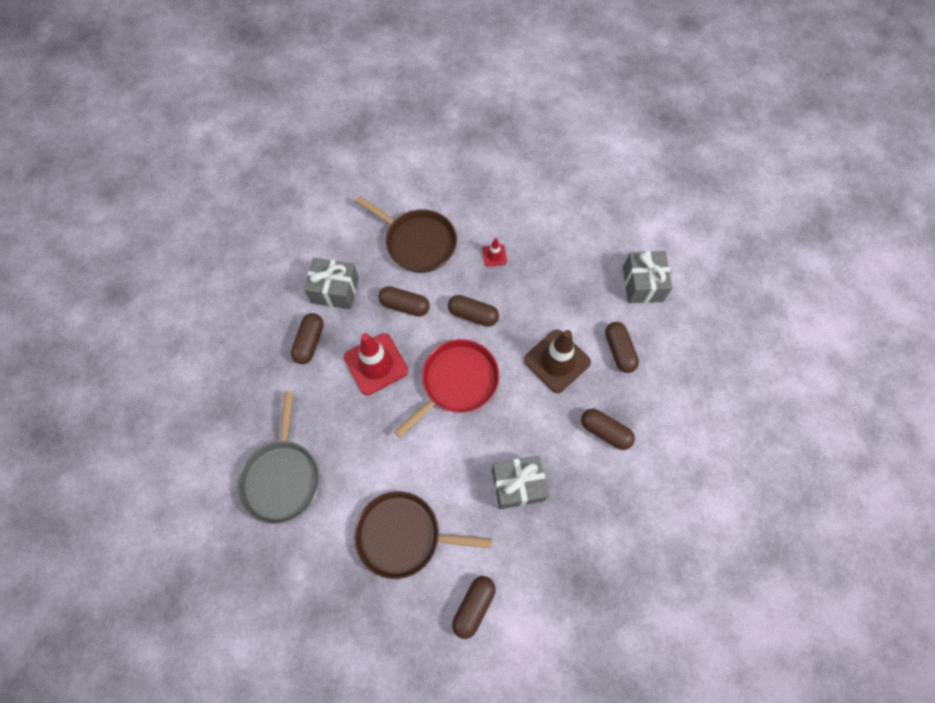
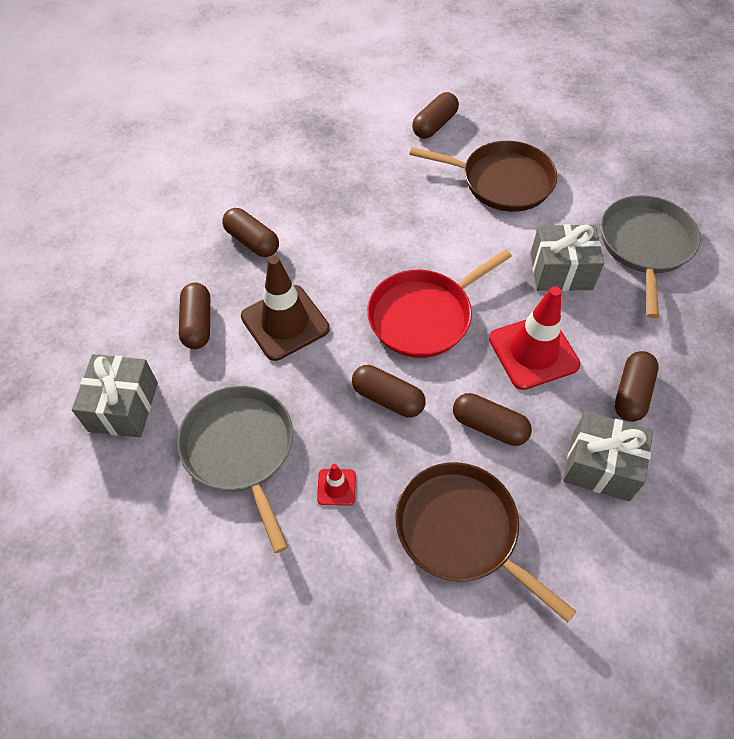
camera: 170 degrees left, 10 degrees down
(517, 485) = (369, 206): grey gift -> grey gift (561, 271)
(558, 268) = (240, 450): none -> grey pan

